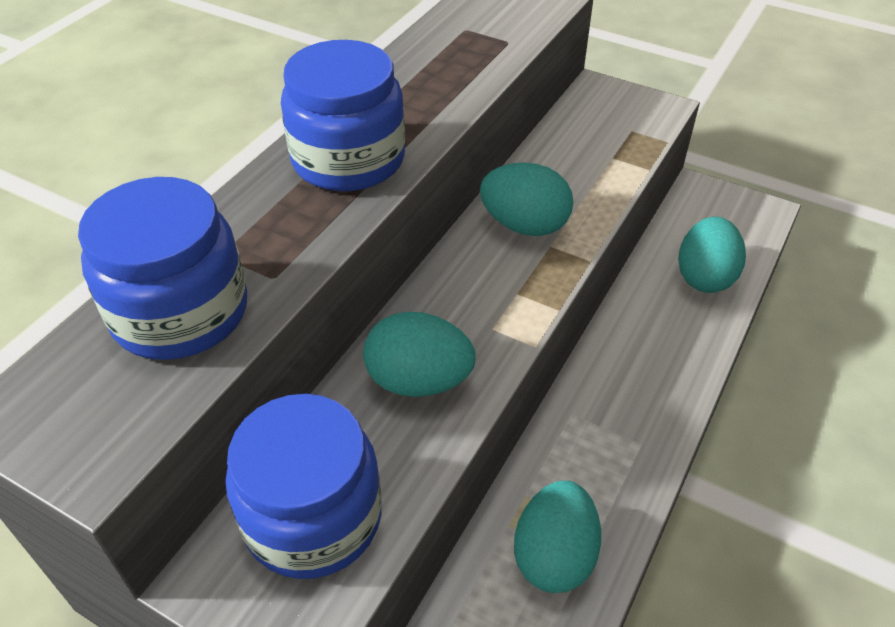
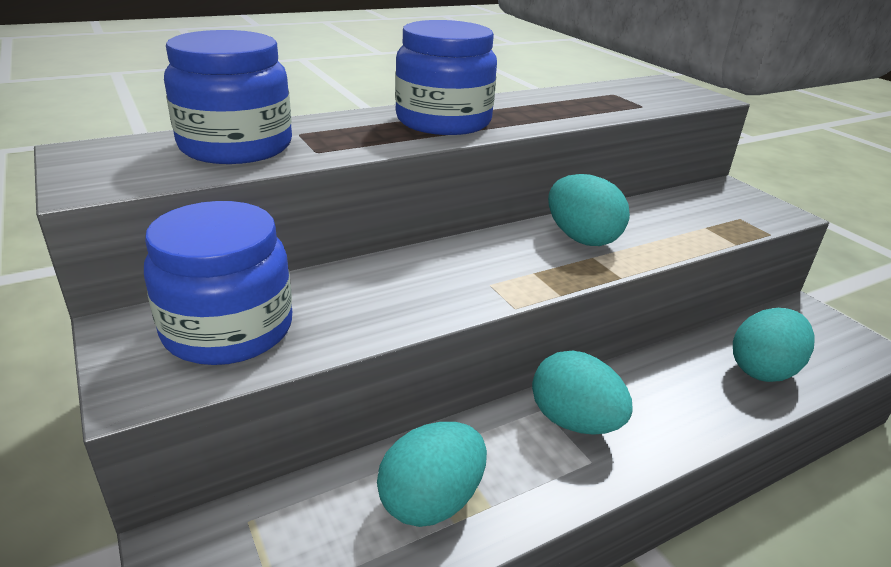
camera: 30 degrees right, 15 degrees down
(419, 381) = (396, 289): turquoise egg -> turquoise egg (574, 421)

